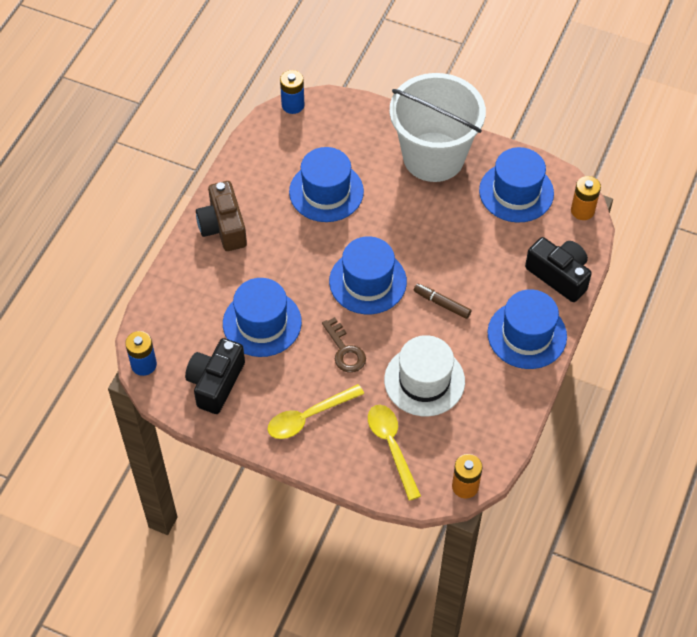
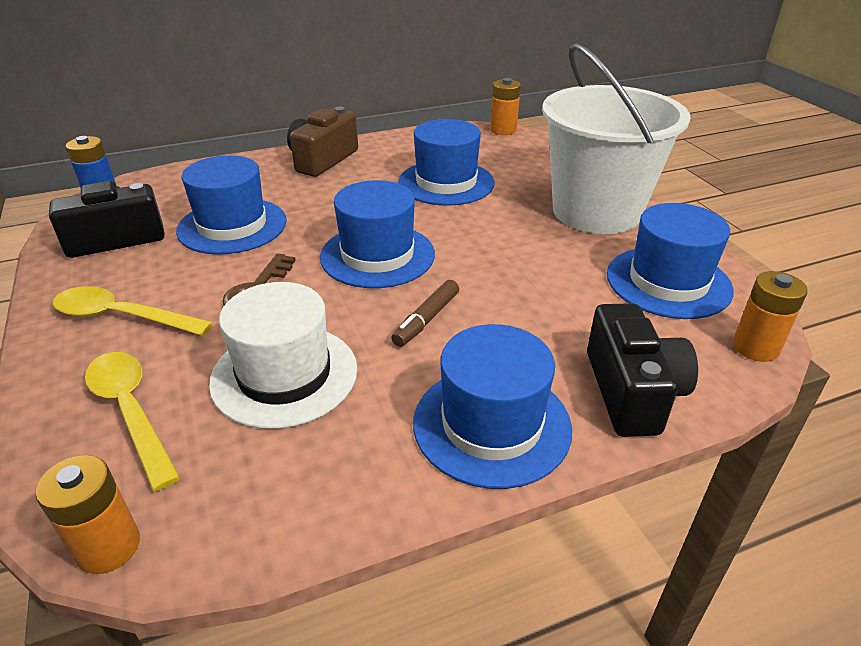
camera: 45 degrees right, 20 degrees down
(293, 105) = (503, 130): blue battery -> orange battery
(391, 446) = (131, 411): yellow spoon -> yellow spoon turned 60 degrees counterclockwise
(442, 303) = (426, 319): brown marker -> brown marker turned 135 degrees counterclockwise

